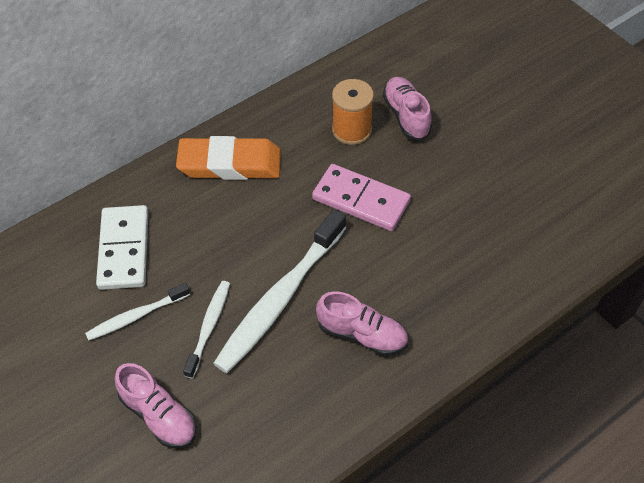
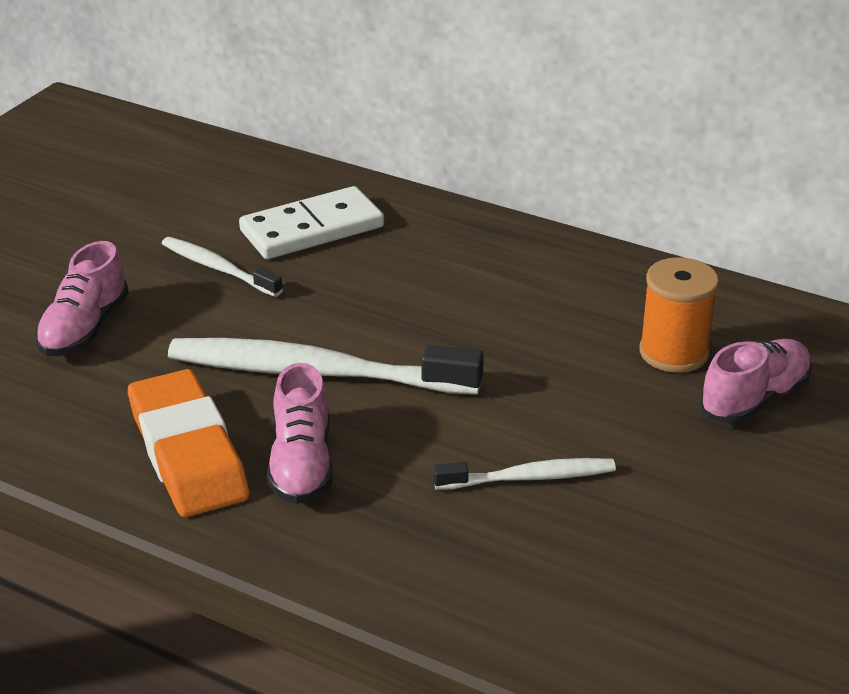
camera: 65 degrees right, 20 degrees down
(209, 327) = (234, 327): white toothbrush -> white toothbrush (529, 477)
(230, 163) = (514, 265): orange eraser -> orange eraser (188, 452)
(361, 200) = (545, 398): pink domino -> none

